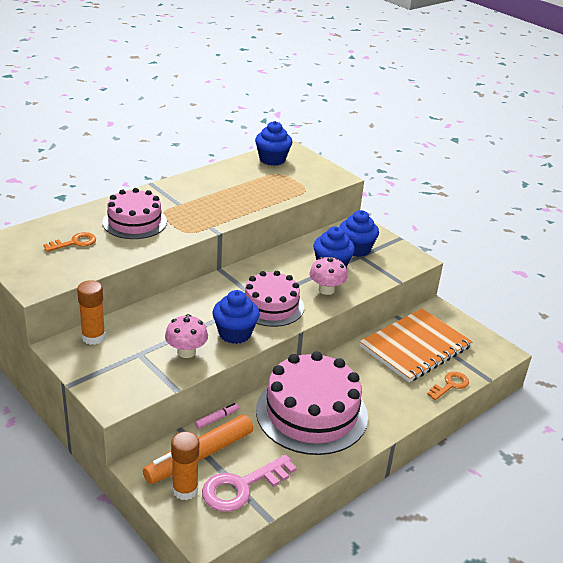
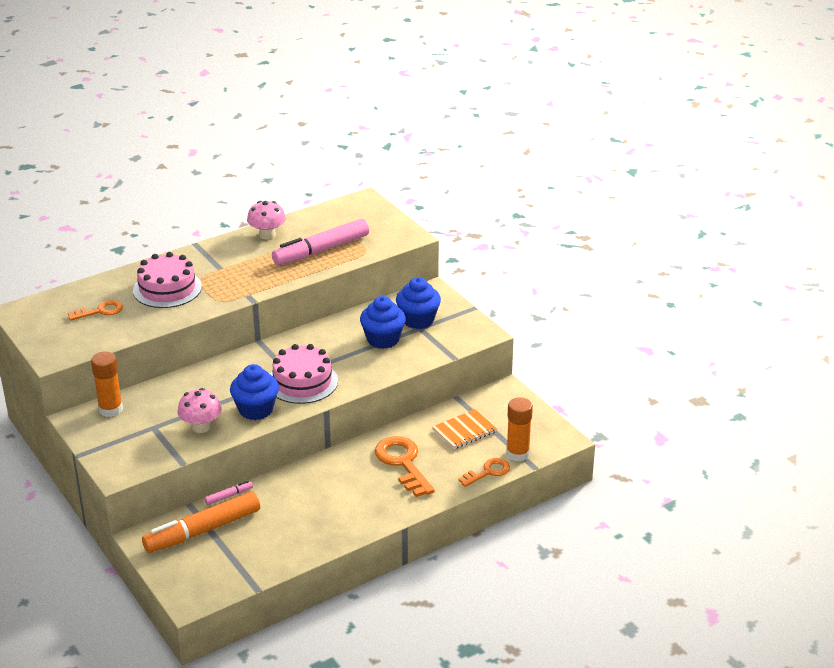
camera: 10 degrees right, 0 degrees up
(185, 490) = (181, 560): orange glue stick -> orange glue stick (517, 454)
(241, 487) = (237, 560): pink key -> none
(266, 188) = (321, 250): none -> pink marker
(272, 159) = (340, 214): blue cupcake -> none
(311, 413) = (328, 494): pink cake -> none
(326, 290) = (368, 365): pink mushroom -> pink mushroom (267, 235)
(371, 379) = (403, 463): none -> orange key
(415, 347) = (464, 431): orange notebook -> orange notebook, size x0.51

